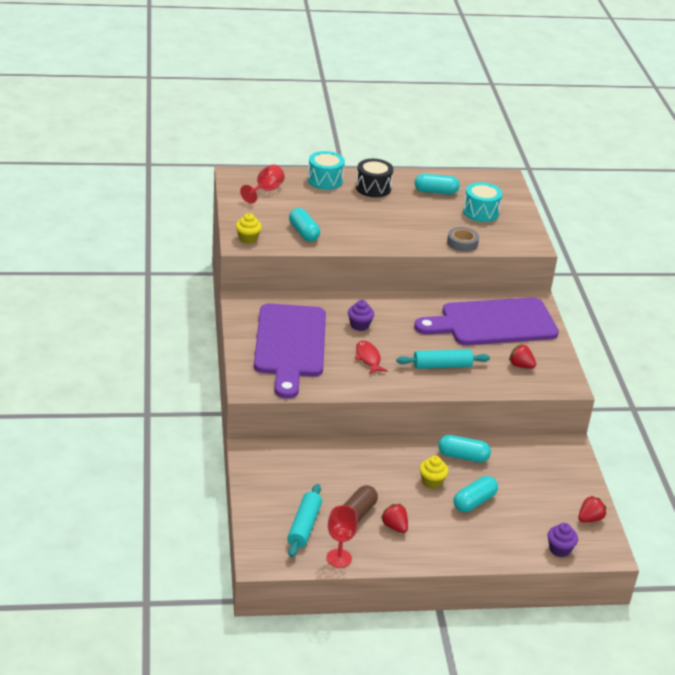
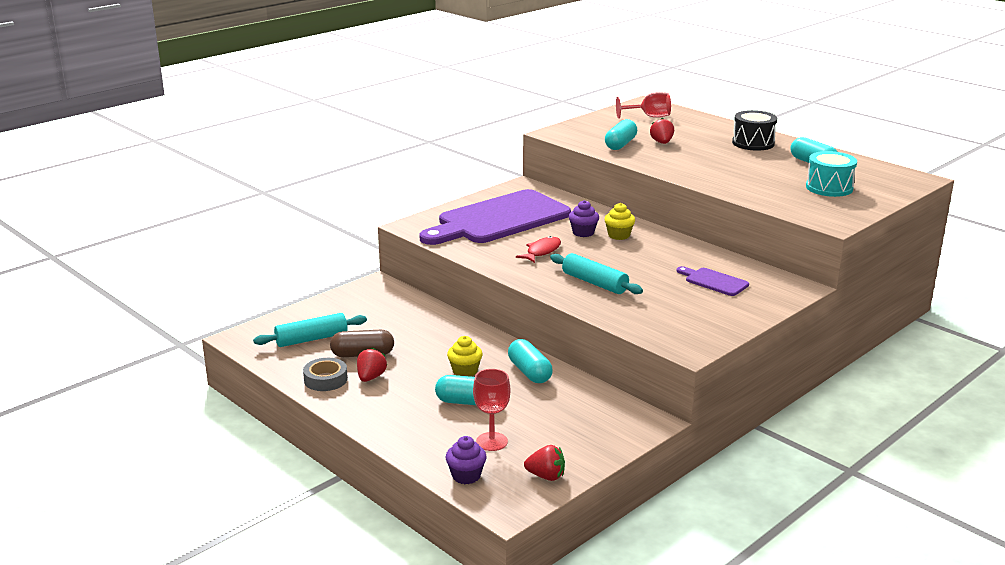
camera: 55 degrees right, 10 degrees down
(248, 239) = (566, 133): yellow cupcake -> yellow cupcake (619, 235)
(325, 180) = (718, 127): turquoise drum -> none
(339, 558) = (289, 369): red goblet -> red goblet (492, 441)
(462, 243) = (756, 197): grey tape -> grey tape (325, 379)
(493, 323) = (714, 281): purple cutting board -> purple cutting board, size x0.41
(521, 366) = (672, 316): red strawberry -> red strawberry (662, 143)

